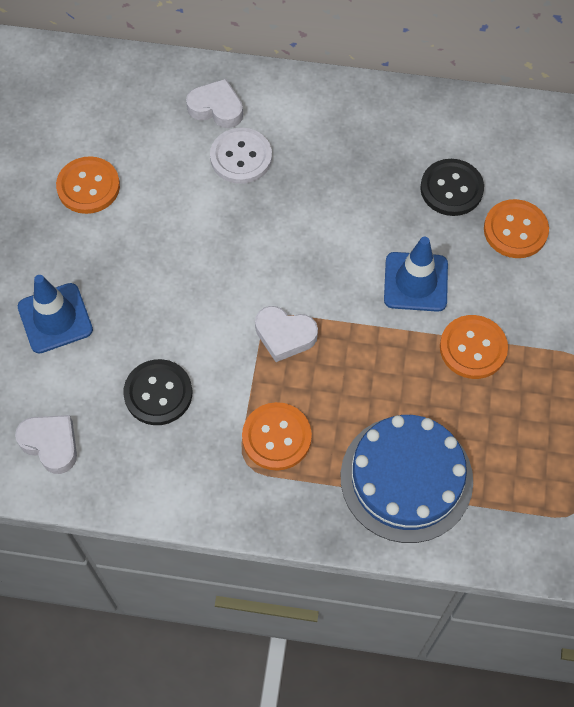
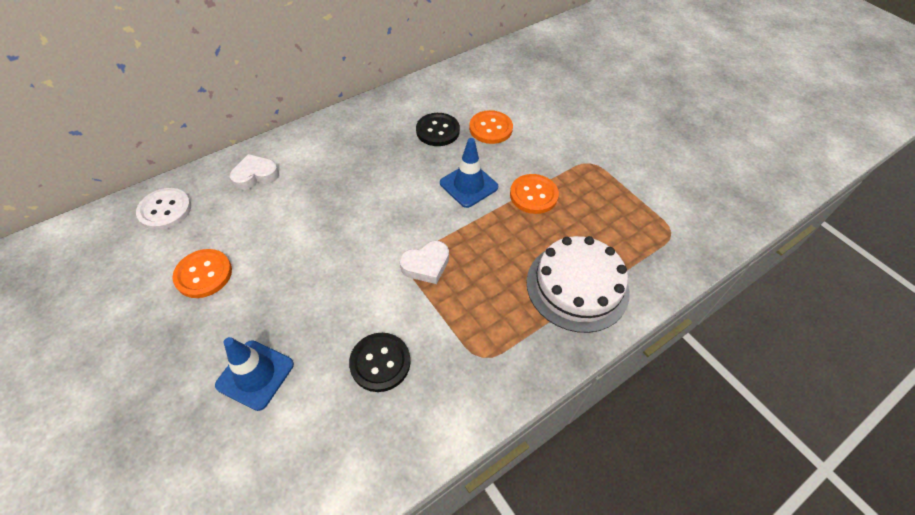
camera: 45 degrees left, 10 degrees down
(51, 444) = (334, 464): white heart -> none
(241, 157) = (298, 191): white button -> white button (165, 210)
(276, 437) = (483, 325): orange button -> none
(406, 478) = (577, 286): blue cake -> white cake

